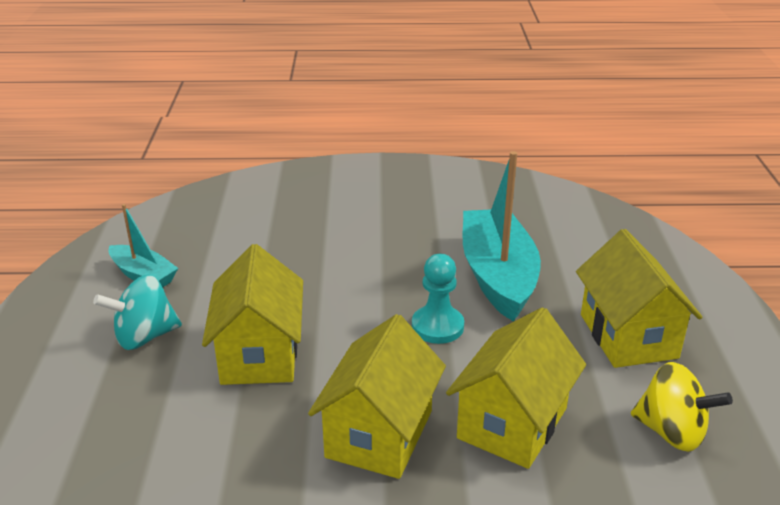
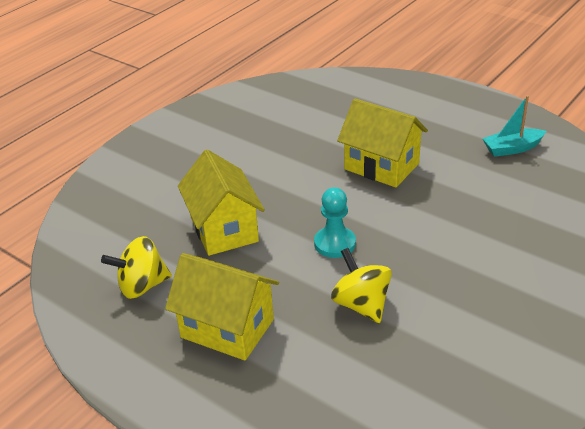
camera: 130 degrees right, 5 degrees up
(144, 337) = (439, 134): turquoise spinning top -> none
(379, 434) = (272, 182): yellow house -> none
(498, 276) = (361, 304): turquoise boat -> yellow spinning top

